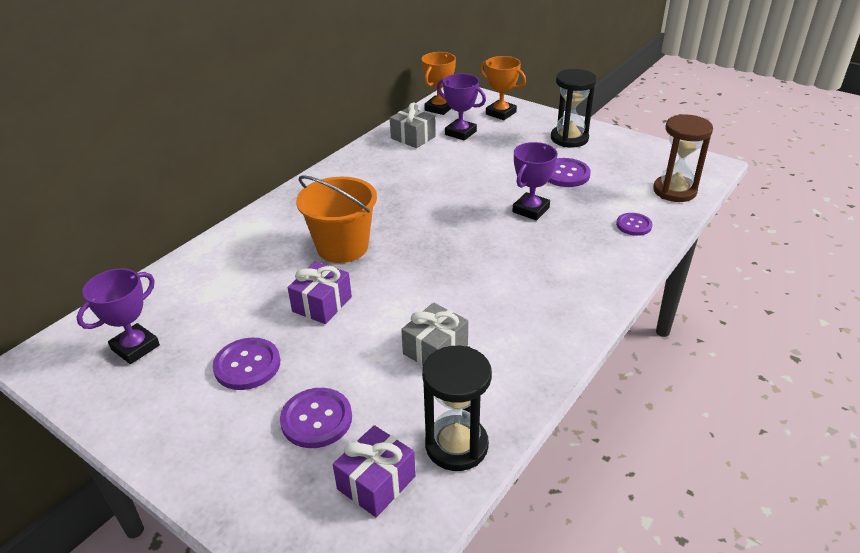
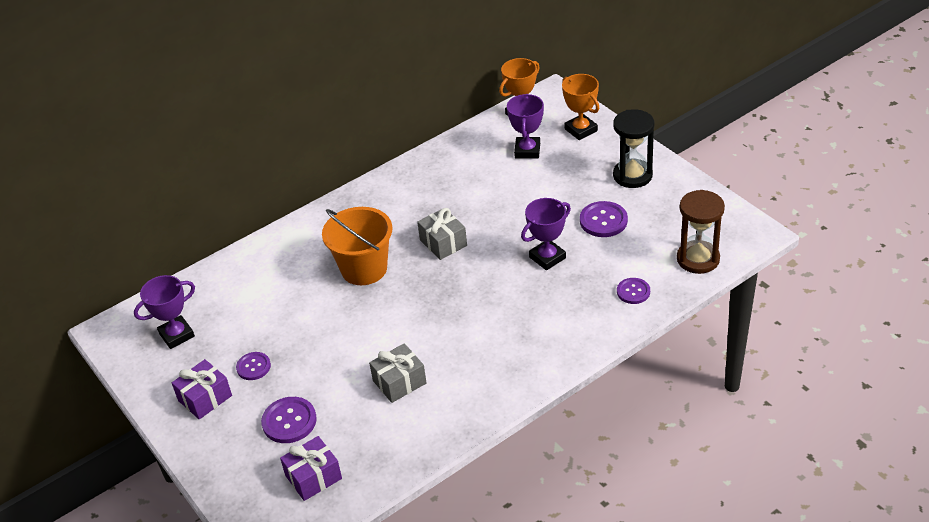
camera: 20 degrees right, 5 degrees up
(247, 365) = (253, 367): purple button -> purple button, size x0.66
(322, 304) = (327, 323): purple gift -> purple gift (205, 398)
(413, 137) = (478, 149): grey gift -> grey gift (443, 243)
(456, 445) = (380, 462): black hourglass -> none
(460, 133) = (527, 151): purple trophy -> purple trophy turned 45 degrees clockwise

